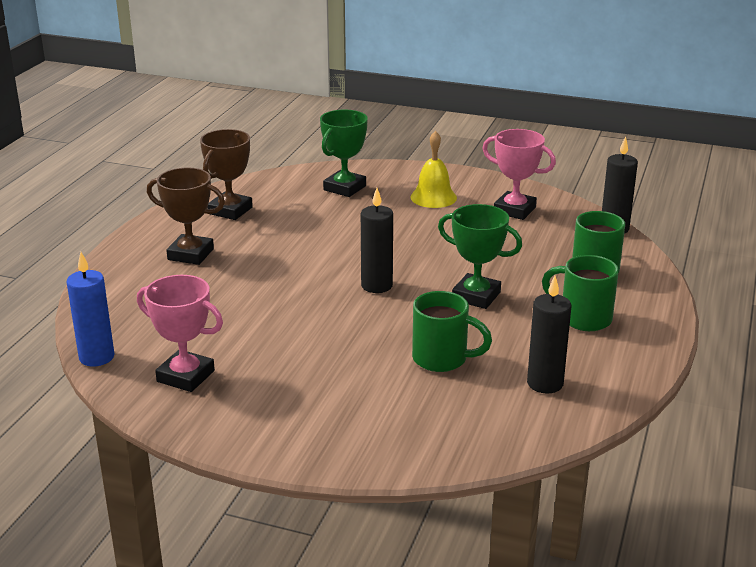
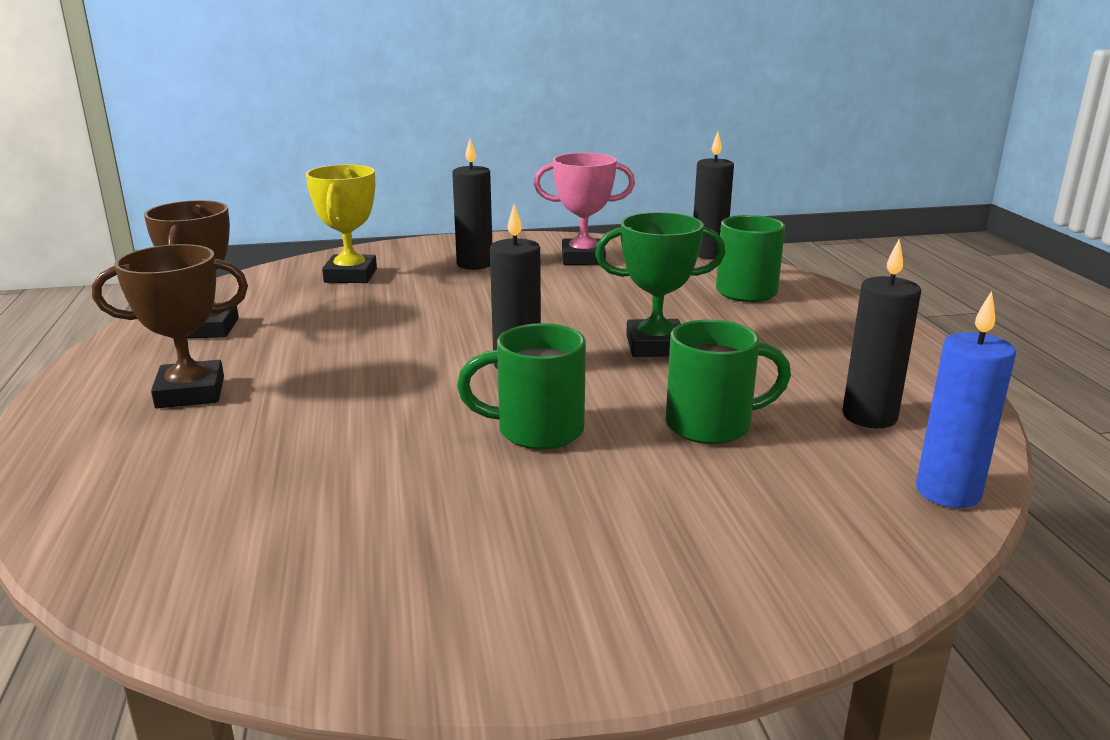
camera: 30 degrees left, 5 degrees down
(96, 357) = (135, 597): blue candle -> blue candle (948, 492)
(185, 376) = (349, 573): pink trophy -> none
(344, 188) = (350, 275): green trophy -> yellow trophy
(433, 197) = (474, 264): yellow bell -> black candle
(583, 318) = (803, 338): green mug -> green mug (536, 431)

